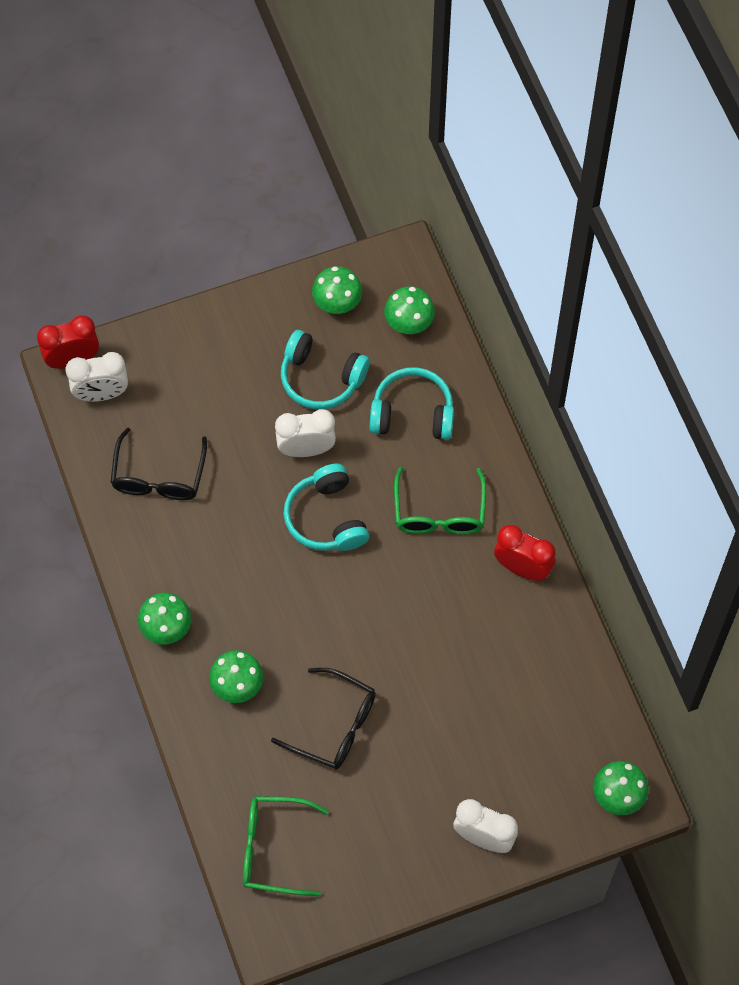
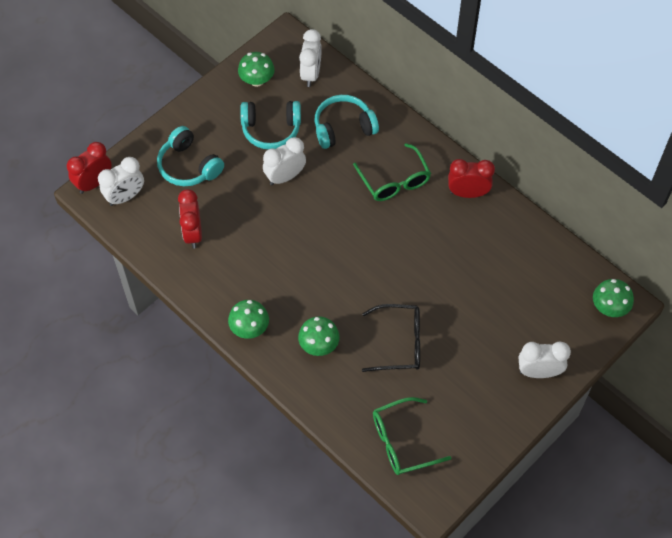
camera: 25 degrees left, 5 degrees down
(158, 477) = (193, 233): black glasses -> red clock
(326, 518) = (322, 214): turquoise headphones -> turquoise headphones (189, 166)
(409, 322) = (311, 74): green mushroom -> white clock

